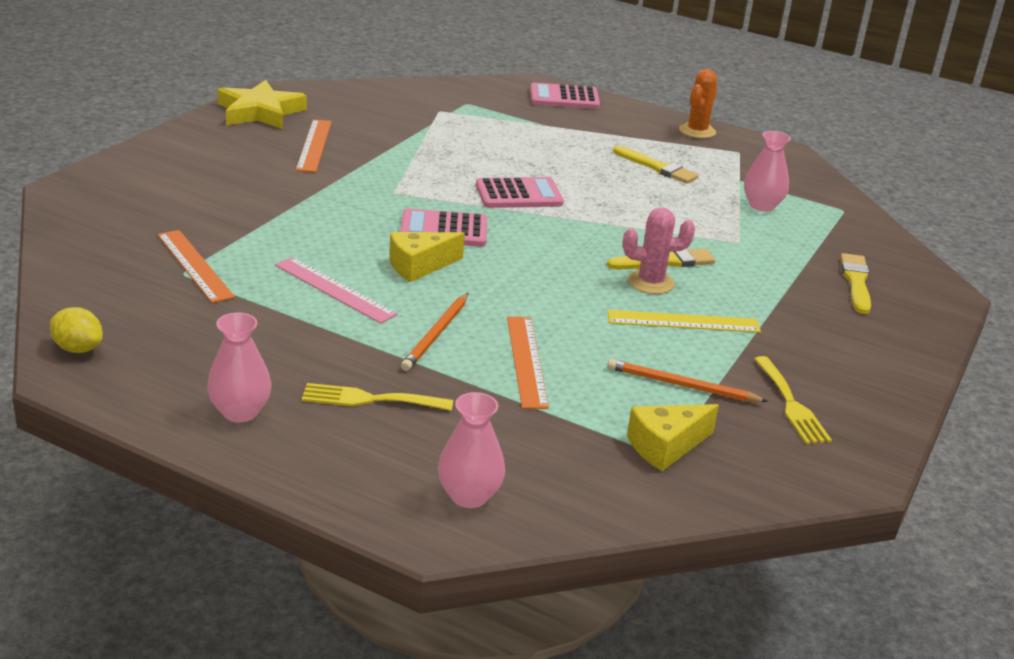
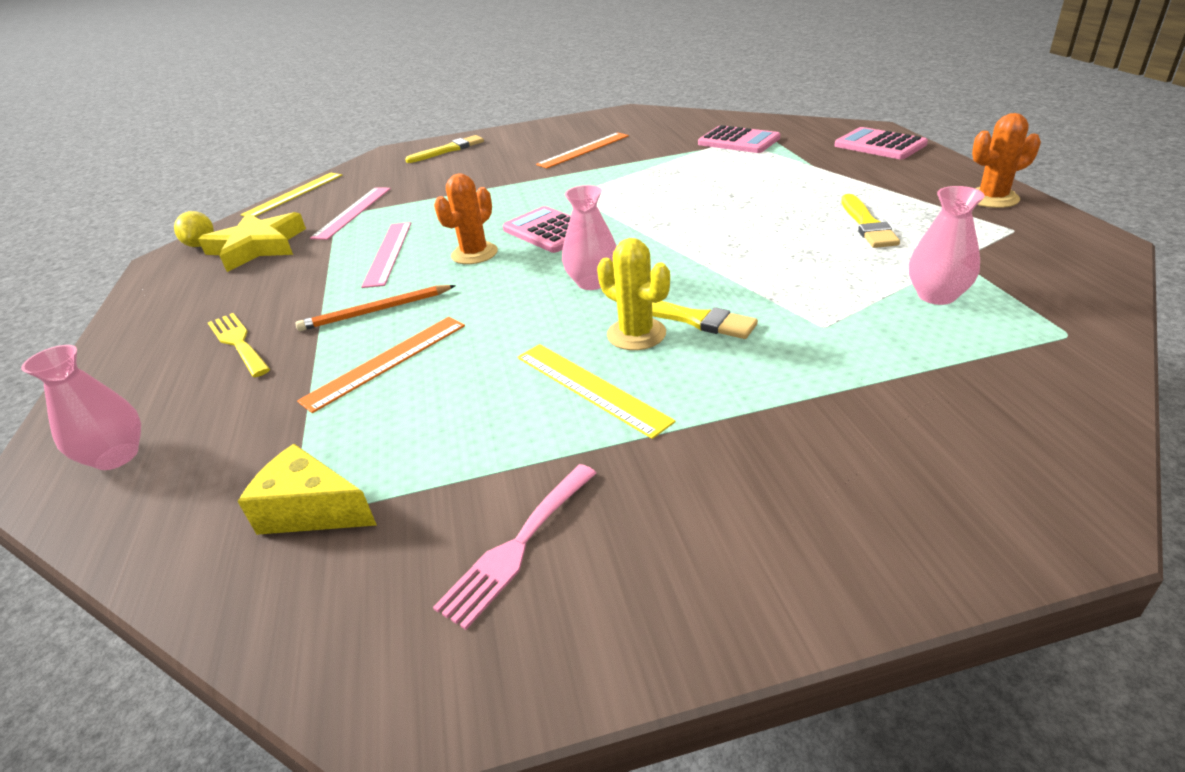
camera: 55 degrees right, 5 degrees up
(56, 267) = (294, 194): none -> yellow ruler
(194, 265) = (353, 212): orange ruler -> pink ruler
(240, 412) = (170, 317): pink vase -> pink vase (592, 282)
(260, 112) = (593, 123): yellow star -> yellow star (257, 247)
(419, 266) = (474, 254): yellow cheese -> orange cactus
(519, 194) = (669, 218): pink calculator -> pink calculator (738, 141)
(651, 282) = (636, 334): pink cactus -> yellow cactus
(682, 386) = (454, 455): orange pencil -> none
(791, 404) = (517, 547): yellow fork -> pink fork
(856, 282) = (914, 435): yellow brush -> yellow brush (448, 150)

